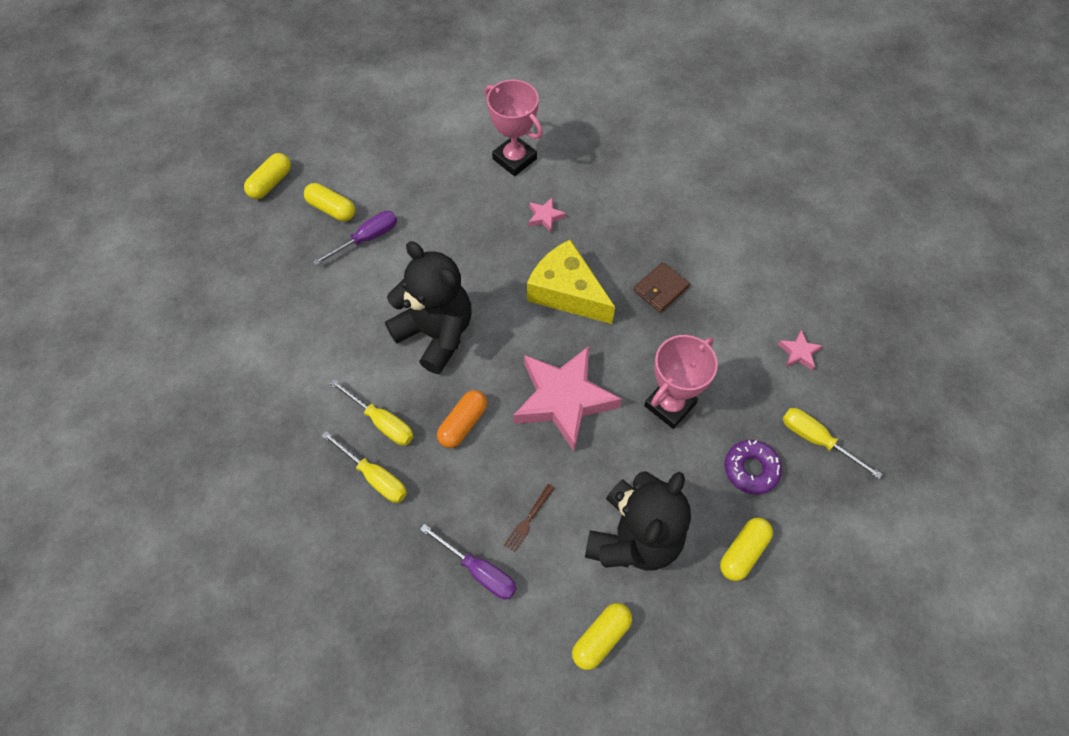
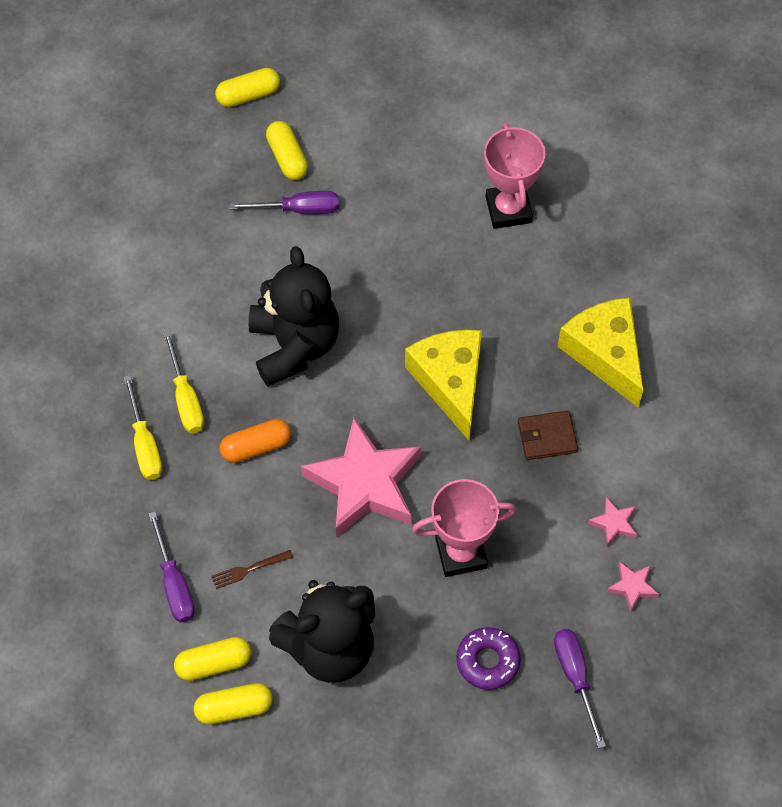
camera: 35 degrees right, 0 degrees up
(545, 217) = (490, 291): pink star -> pink star (614, 523)
(653, 213) = (605, 353): none -> yellow cheese
(743, 552) = (417, 725): yellow capsule -> yellow capsule (214, 663)
(816, 440) = (575, 677): yellow screwdriver -> purple screwdriver

